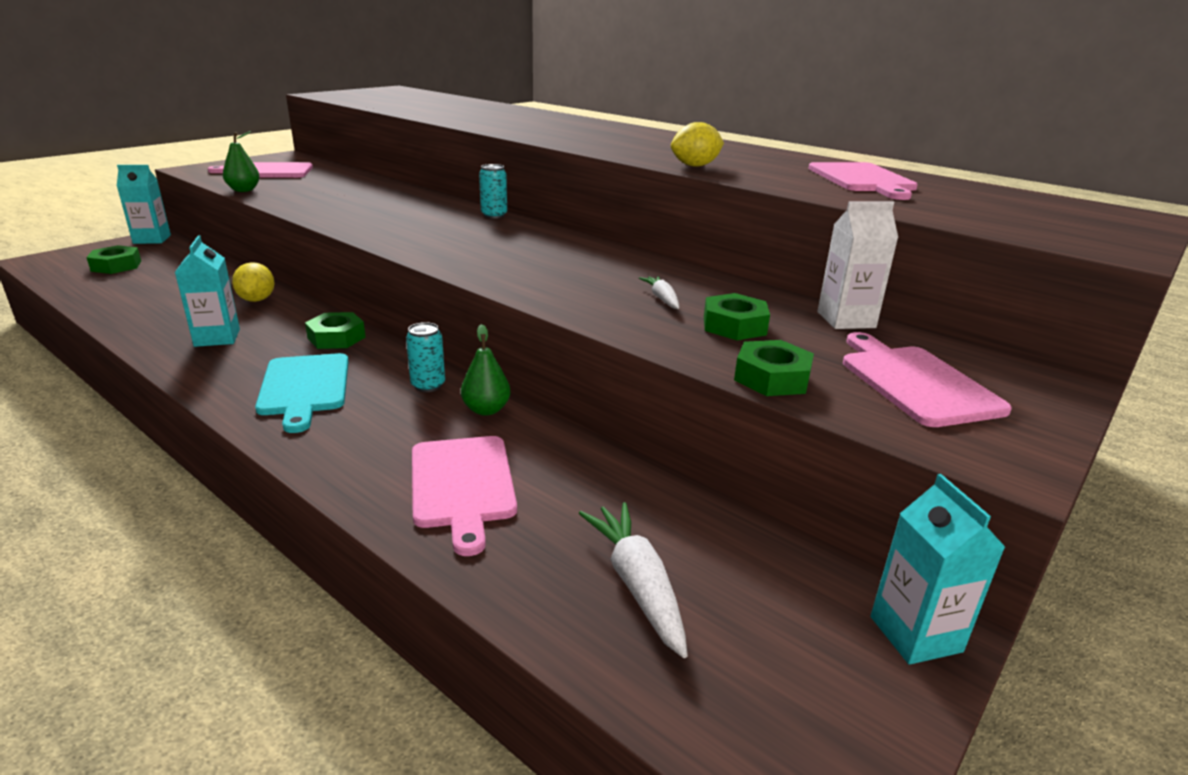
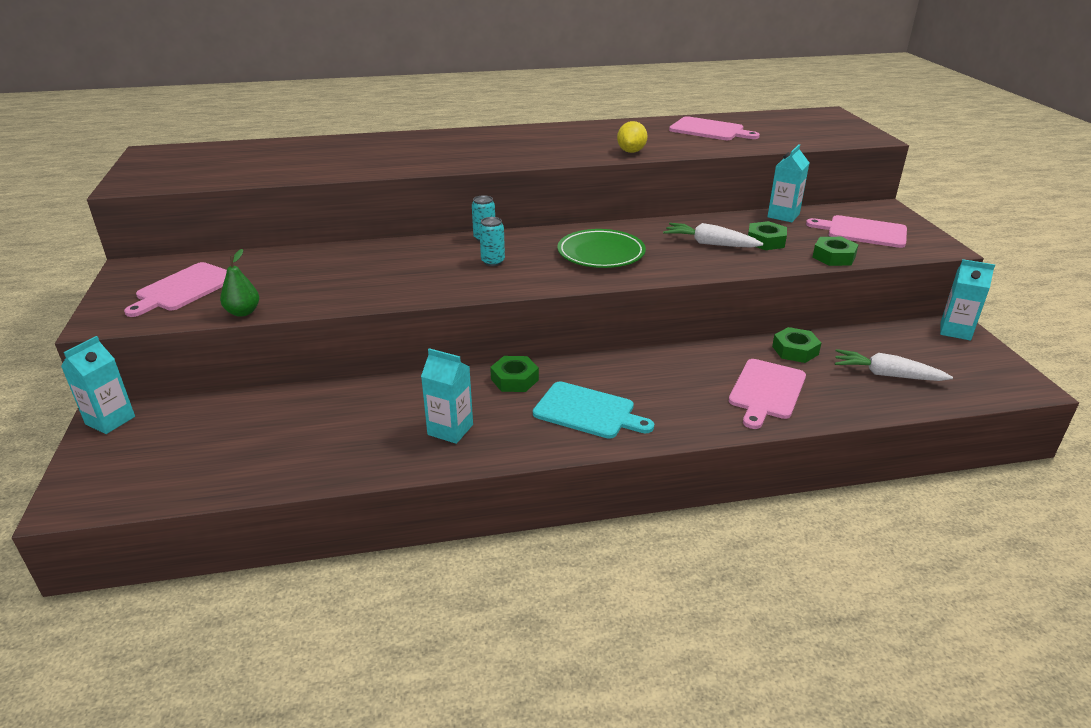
camera: 50 degrees left, 5 degrees up
(116, 266) = (172, 454): green nut -> green nut (795, 350)
(257, 300) = (386, 396): yellow lemon -> none
(428, 385) = (633, 367): turquoise can -> turquoise can (493, 262)
(462, 485) = (766, 391): pink cutting board -> pink cutting board turned 90 degrees clockwise
(486, 410) = (686, 358): green pear -> none
(537, 259) = (601, 253): none -> green plate
(662, 299) = (710, 244): white carrot -> white carrot, size x1.75
(846, 320) = (783, 215): white carton -> turquoise carton

